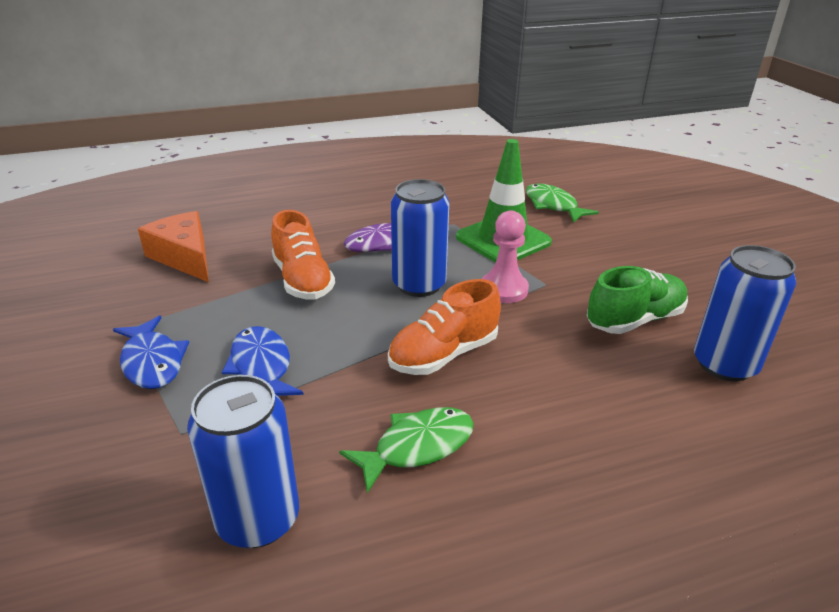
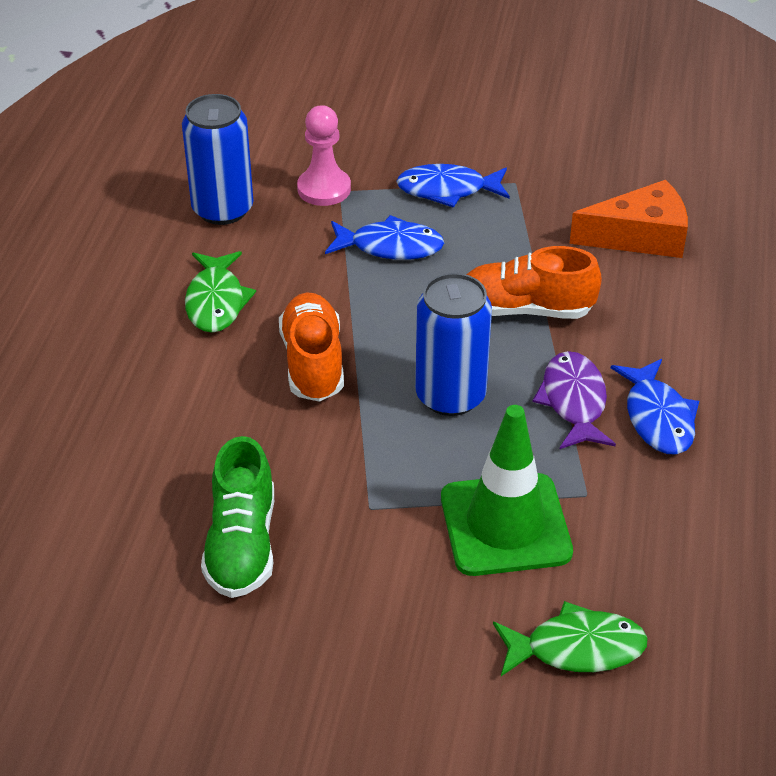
camera: 120 degrees right, 10 degrees up
(371, 217) = (657, 417): none -> blue fish
(504, 289) = (387, 463): pink pawn -> pink pawn (324, 189)
(724, 364) = (116, 568): blue can -> none

